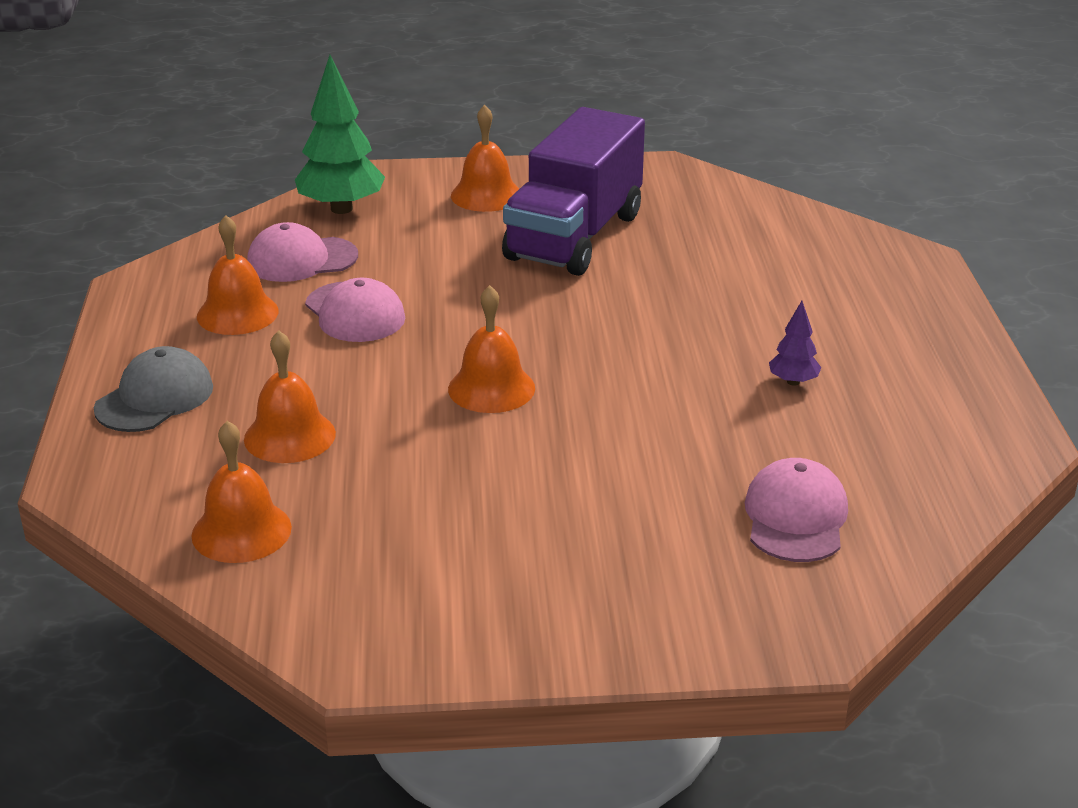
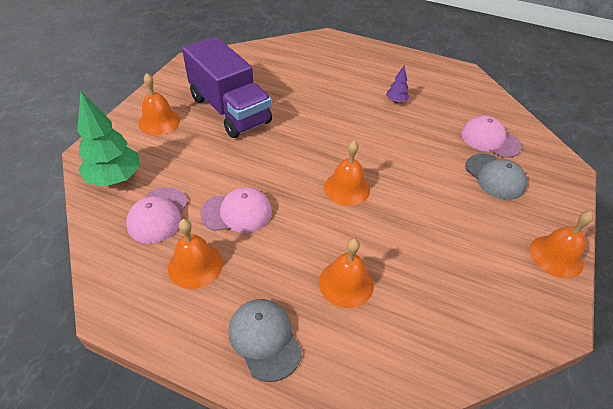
camera: 65 degrees left, 15 degrees up
(241, 531) = (430, 336): orange bell -> orange bell (556, 256)
(678, 540) = (495, 177): none -> grey cap

